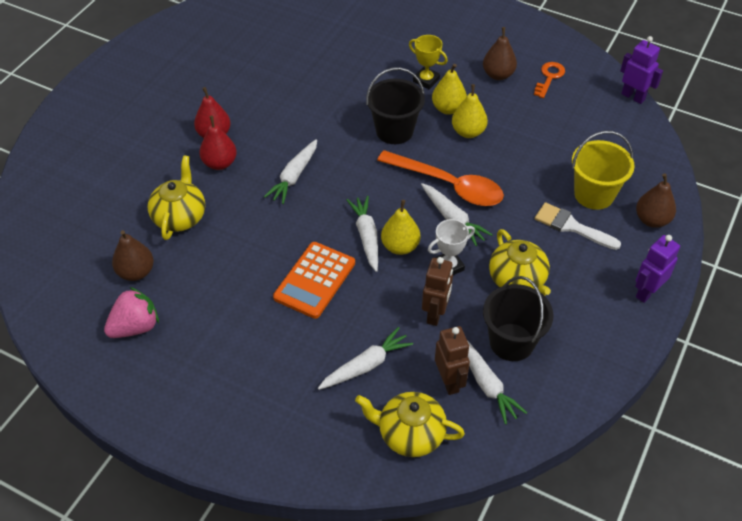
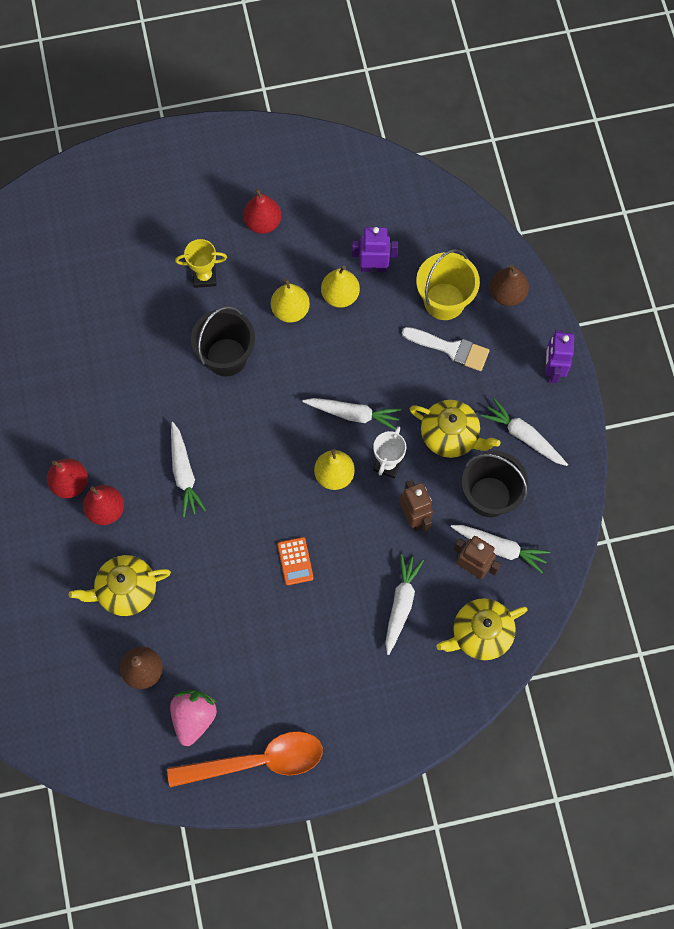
camera: 40 degrees left, 20 degrees up
(180, 217) = (126, 590): yellow teapot -> yellow teapot turned 75 degrees counterclockwise
(314, 280) = (295, 561): orange calculator -> orange calculator, size x0.55
(366, 236) = (299, 486): white carrot -> white carrot (524, 436)
(448, 109) = (252, 296): yellow pear -> yellow pear (340, 295)
(449, 185) = (322, 382): orange spoon -> orange spoon (258, 761)
(498, 75) = (263, 222): brown pear -> red pear
(549, 77) = (310, 192): orange key -> none
(571, 226) = (451, 349): white brush -> white brush turned 150 degrees counterclockwise
(633, 96) = (397, 163): purple robot -> purple robot (373, 267)

